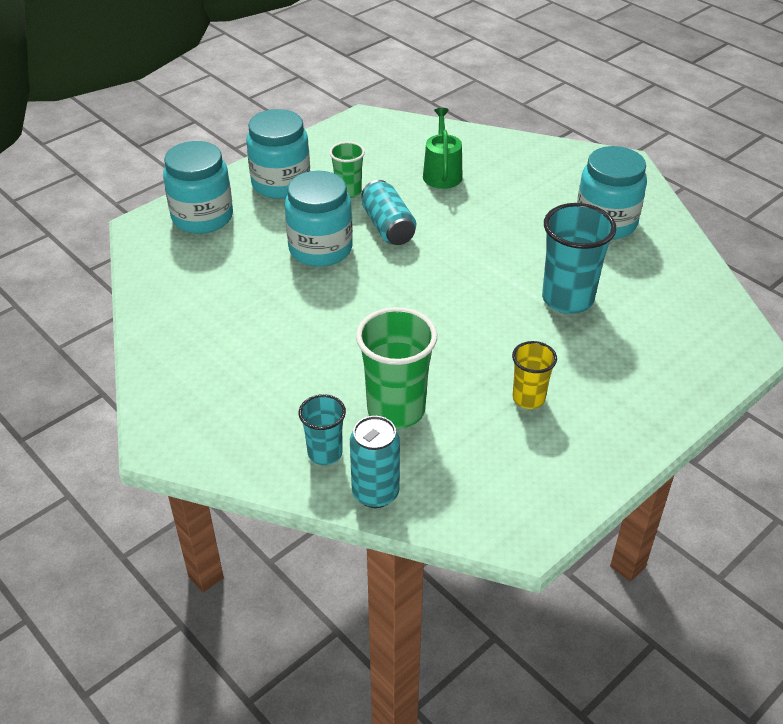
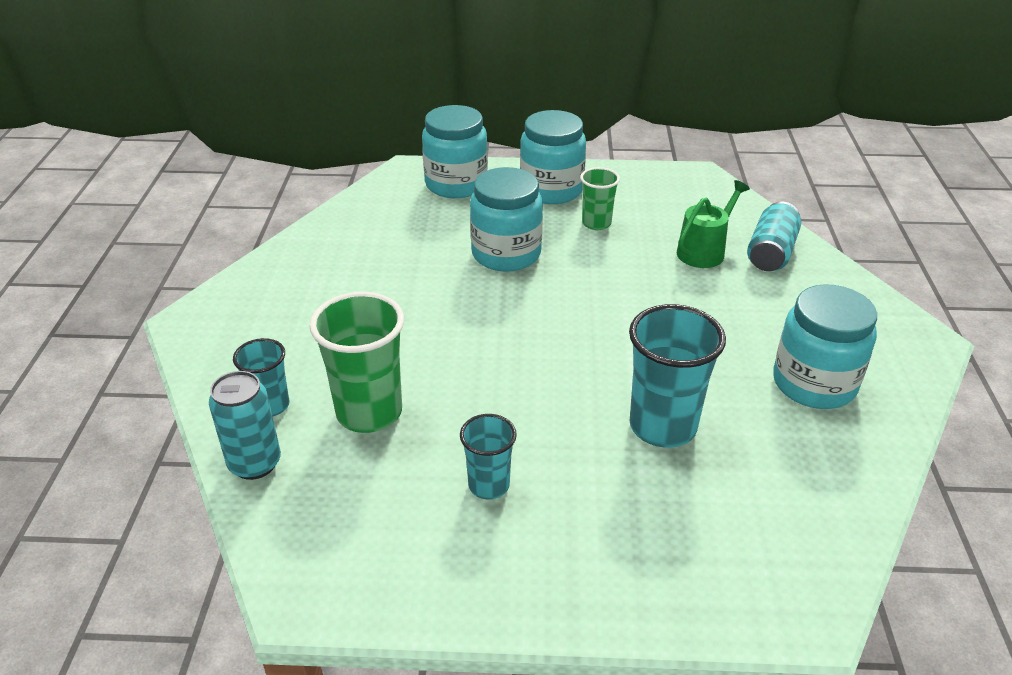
camera: 45 degrees right, 5 degrees down
(388, 227) = (587, 268): turquoise can -> turquoise can (771, 253)
(528, 398) = (489, 485): yellow cup -> turquoise cup

